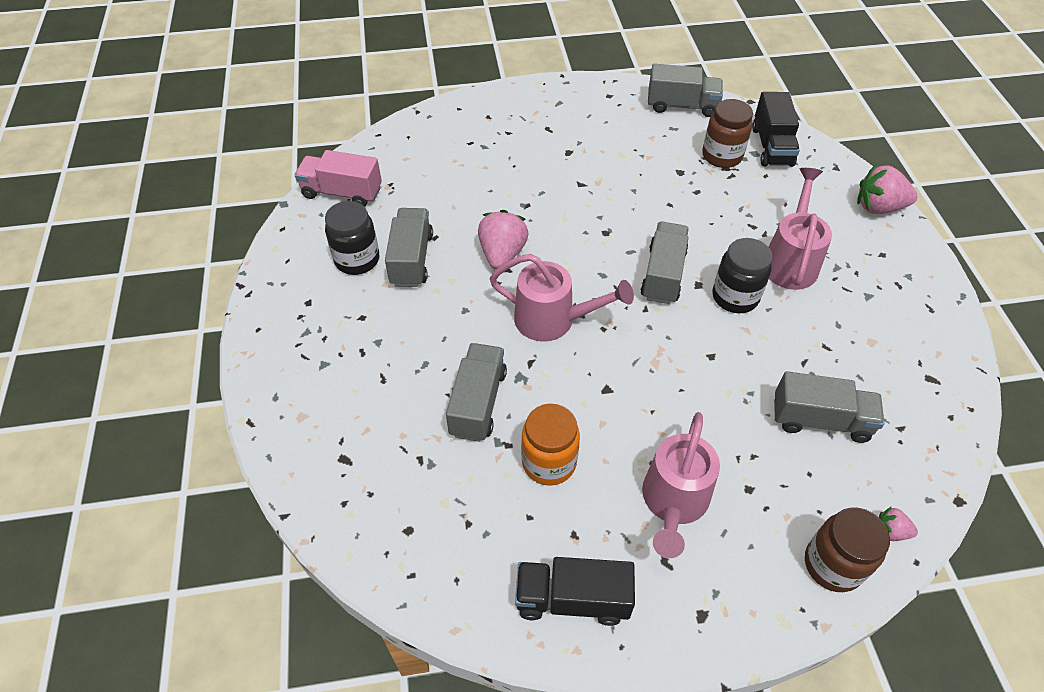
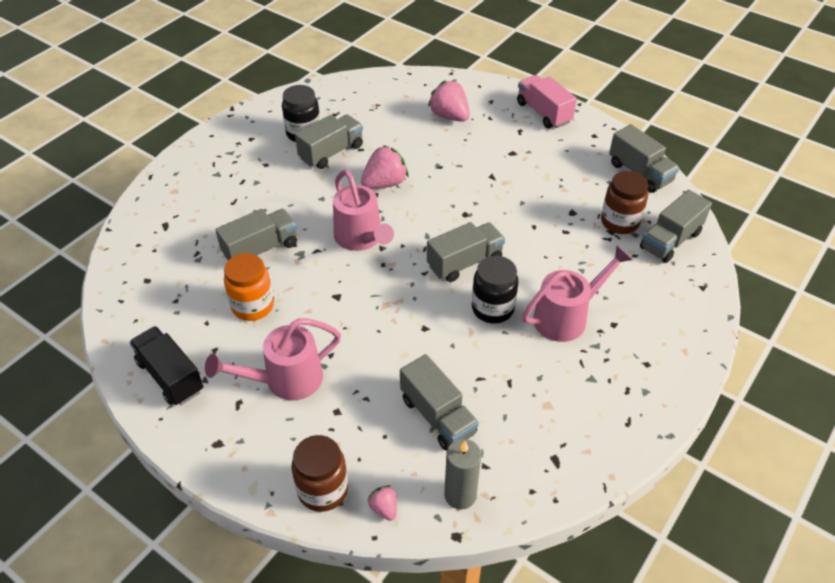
camera: 45 degrees right, 5 degrees down
(342, 192) = (345, 93): pink truck -> pink truck (543, 113)
(772, 146) = (670, 240): black truck -> grey truck
(878, 207) = (695, 334): pink strawberry -> pink strawberry (449, 116)
(918, 467) = (460, 495): none -> grey candle

